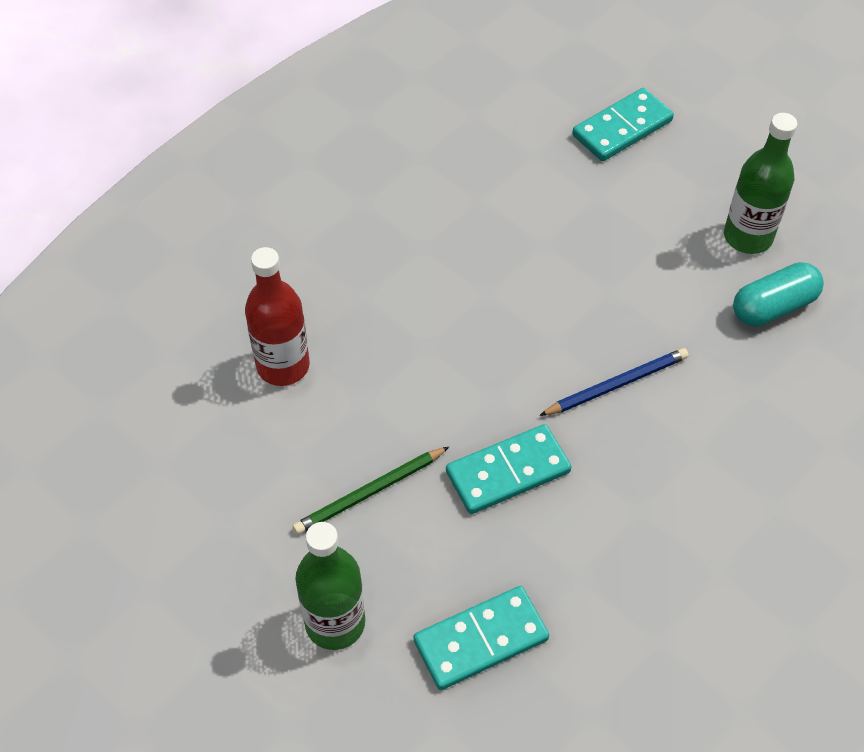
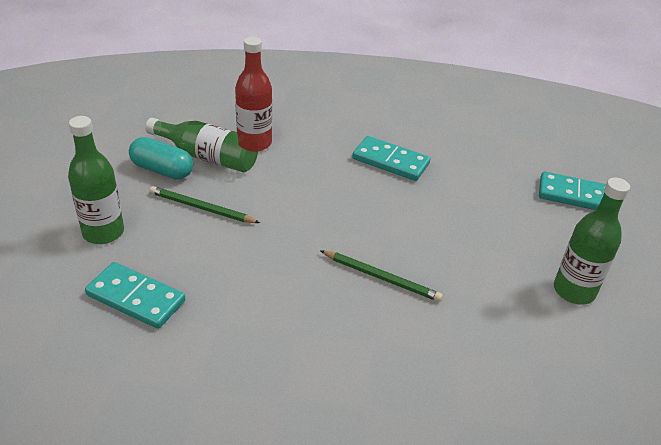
camera: 50 degrees right, 15 degrees down
(270, 432) = (208, 157): none -> green bottle
(508, 472) = (267, 257): turquoise domino -> turquoise domino (390, 161)
(616, 384) = (381, 277): blue pencil -> green pencil
(773, 307) = (534, 330): turquoise capsule -> turquoise capsule (162, 170)

